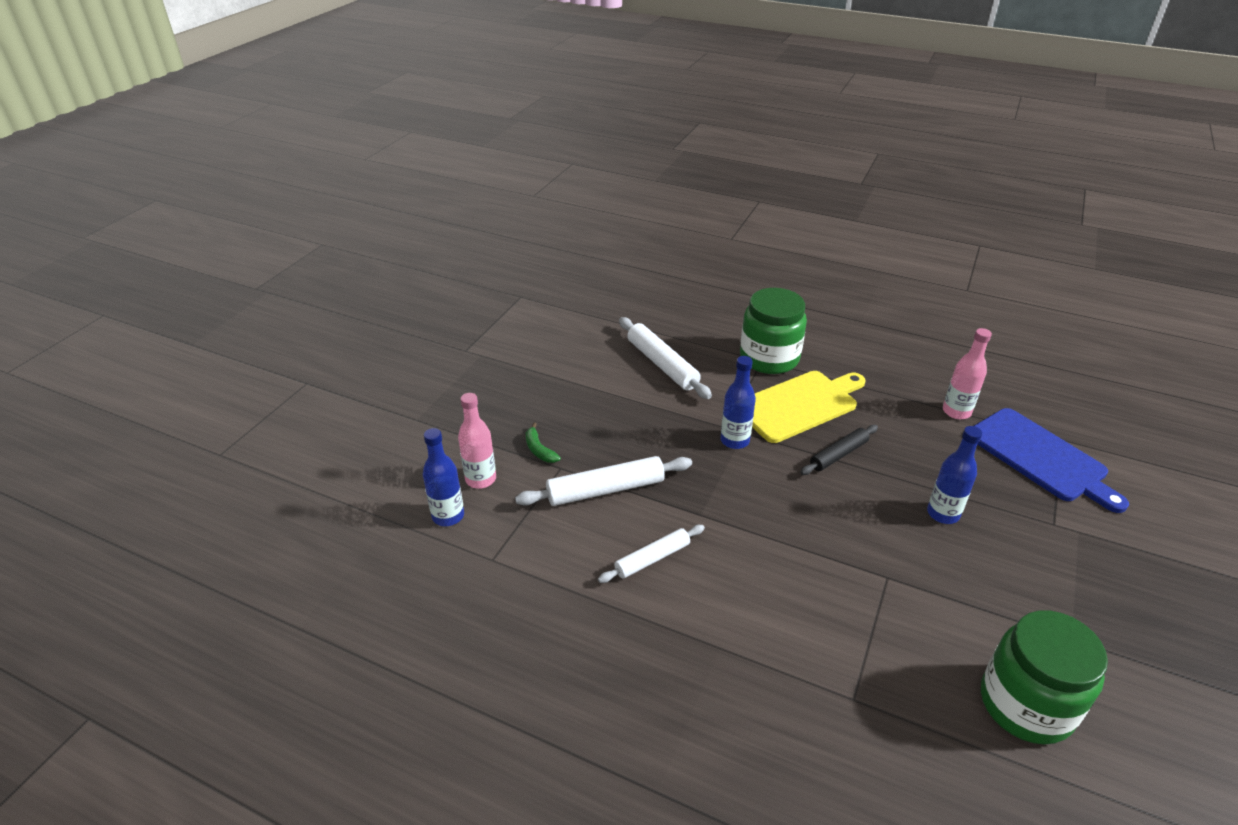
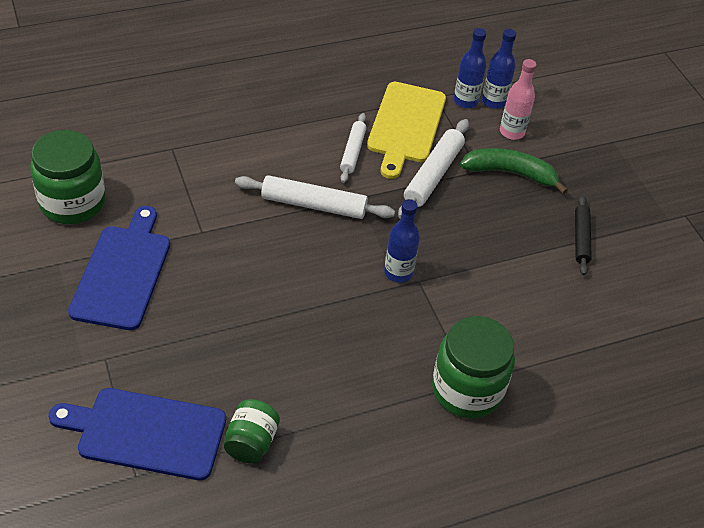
camera: 130 degrees right, 10 degrees up
(539, 450) = (510, 173): green banana -> green banana, size x1.95
(662, 364) = (538, 311): white rolling pin -> white rolling pin (314, 205)
(799, 404) = (388, 348): yellow cutting board -> yellow cutting board (406, 126)
(839, 455) = (312, 314): black rolling pin -> black rolling pin (581, 239)
(943, 514) = (195, 310): blue bottle -> blue bottle (465, 101)
(956, 411) = (251, 442): pink bottle -> green jar
(1000, 586) = (122, 273): none -> blue cutting board

